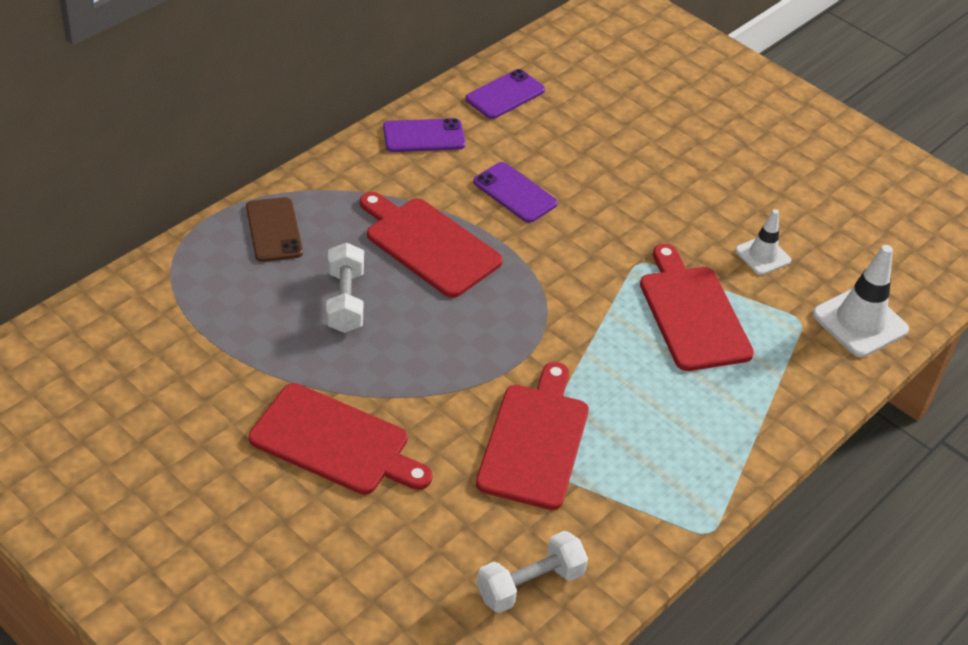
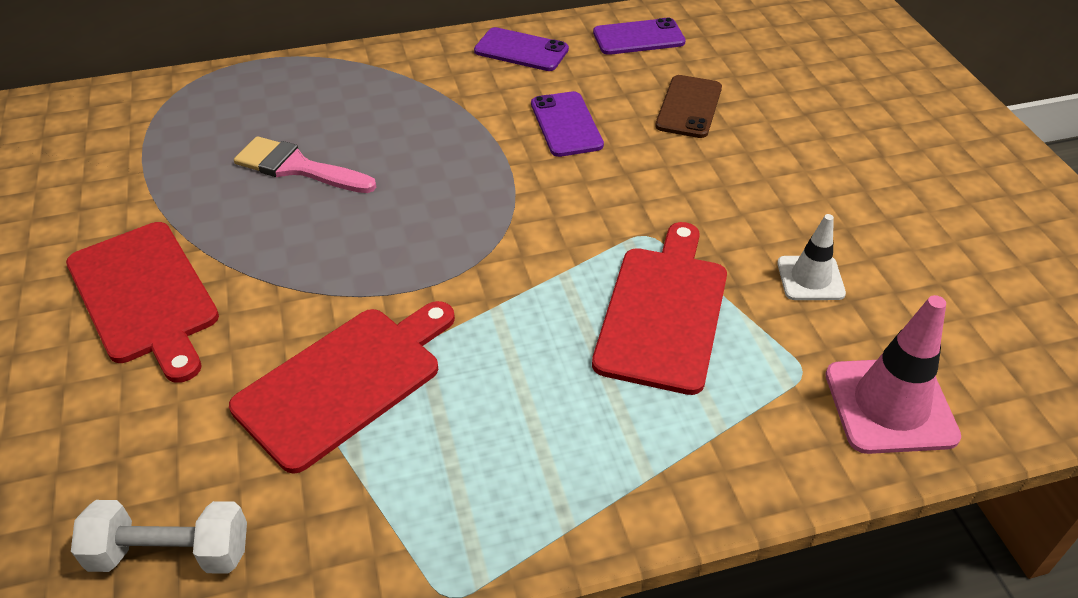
camera: 35 degrees right, 0 degrees up
(274, 230) = (300, 86): brown phone -> brown phone (689, 107)
(345, 301) = (297, 167): white dumbbell -> pink brush
(429, 244) = (431, 144): red cutting board -> none
(860, 322) = (890, 405): white traffic cone -> pink traffic cone

